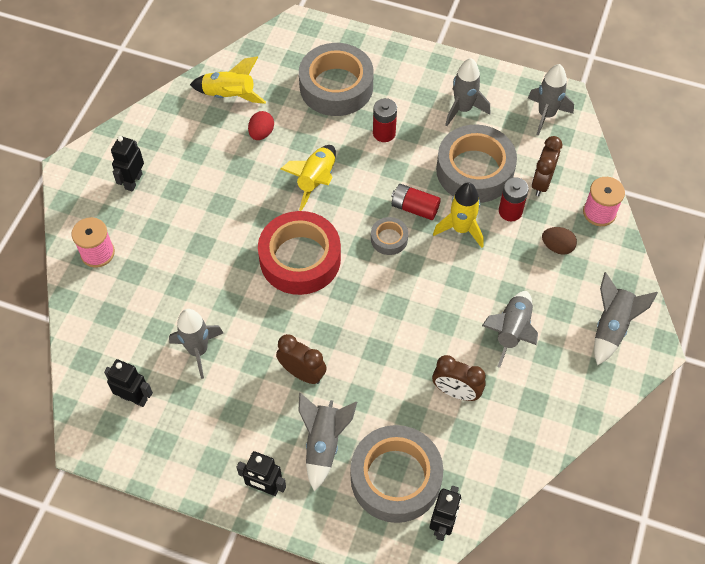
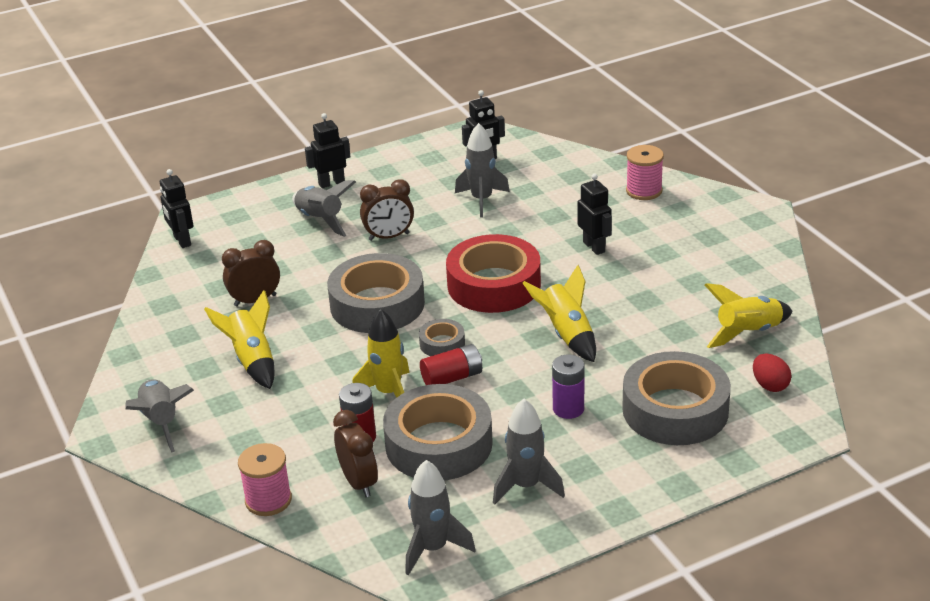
camera: 135 degrees right, 25 degrees down
(133, 181) = (702, 235): black robot -> black robot (594, 247)
(261, 133) = (670, 330): red egg -> red egg (770, 385)
(384, 133) = (568, 409): red battery -> purple battery
(395, 478) = (244, 238): grey tape -> grey tape (377, 304)
(511, 331) = (252, 360): grey rocket -> yellow rocket
(557, 247) = (280, 443): brown egg -> none

